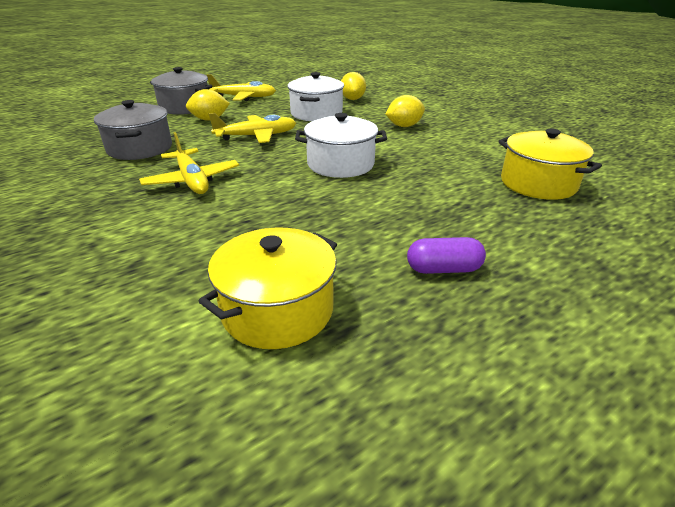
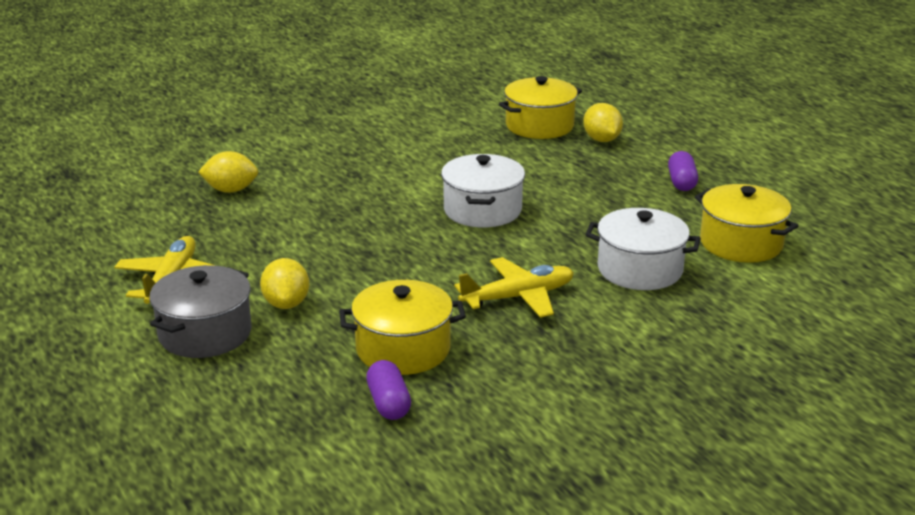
camera: 85 degrees left, 5 degrees down
(81, 148) = (388, 403): none -> purple capsule
(140, 148) = (403, 349): grey pot -> yellow pot
(257, 136) = (376, 262): yellow plane -> none
(316, 113) = (291, 219): white pot -> white pot (639, 269)
(404, 126) = (366, 166): yellow lemon -> yellow lemon (601, 140)

